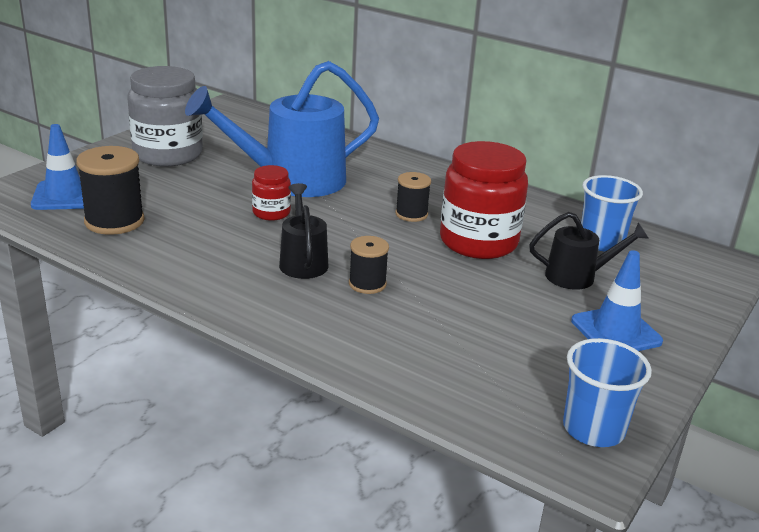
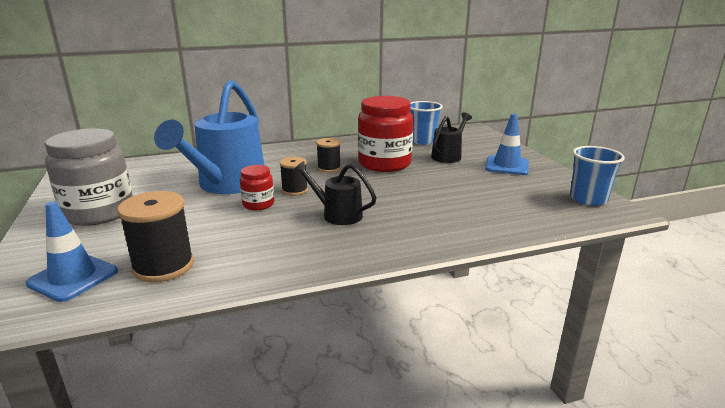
camera: 50 degrees left, 5 degrees down
(367, 284) = (391, 205): black spool -> black spool (294, 190)

